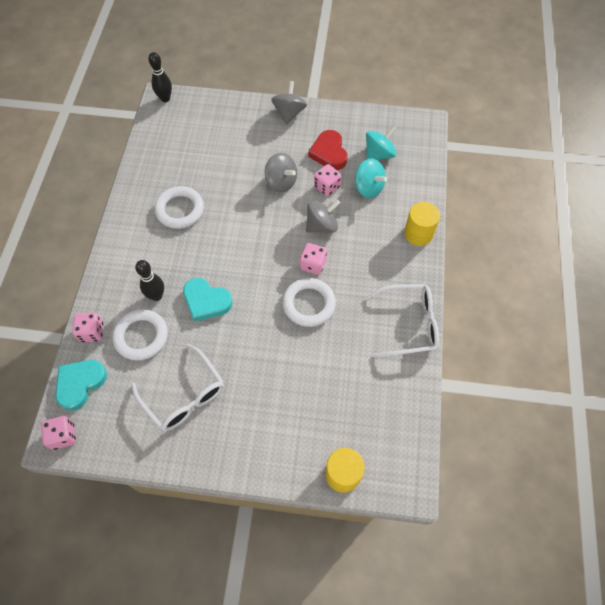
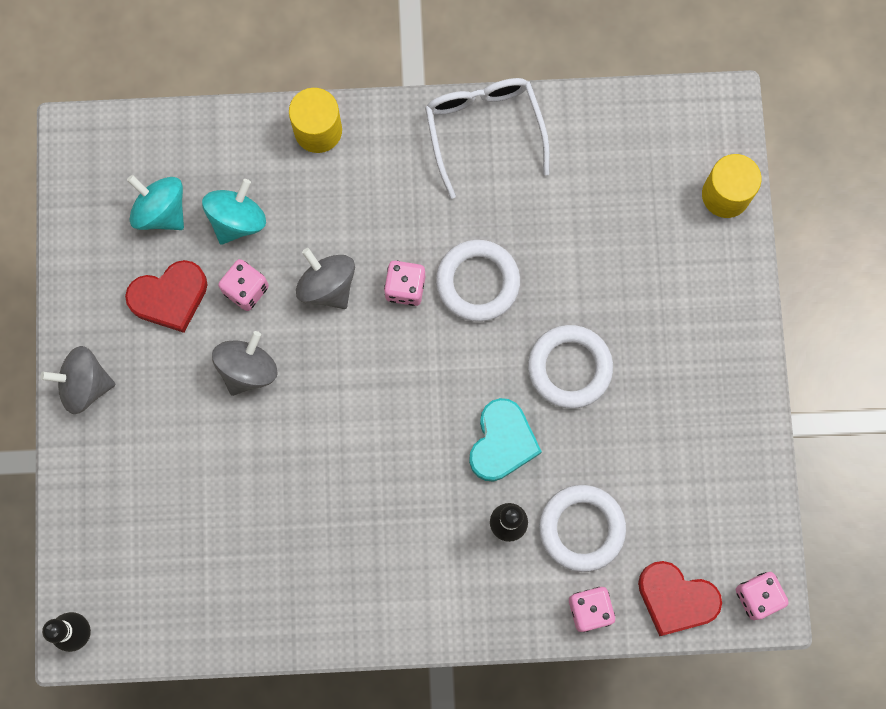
camera: 100 degrees left, 15 degrees up
(80, 384) = (676, 599): turquoise heart -> red heart
(180, 210) = (335, 532): white ring -> white ring (569, 368)
(184, 395) = (661, 437): white glasses -> none

